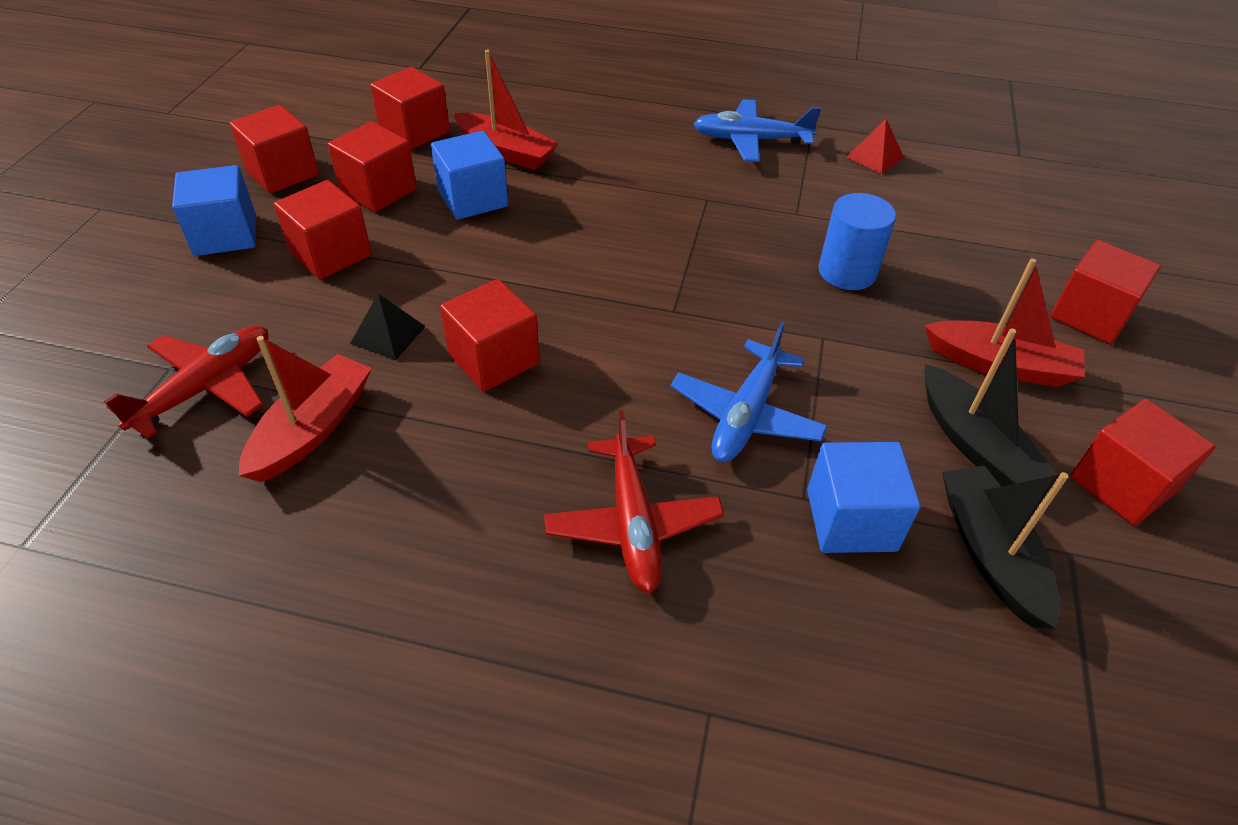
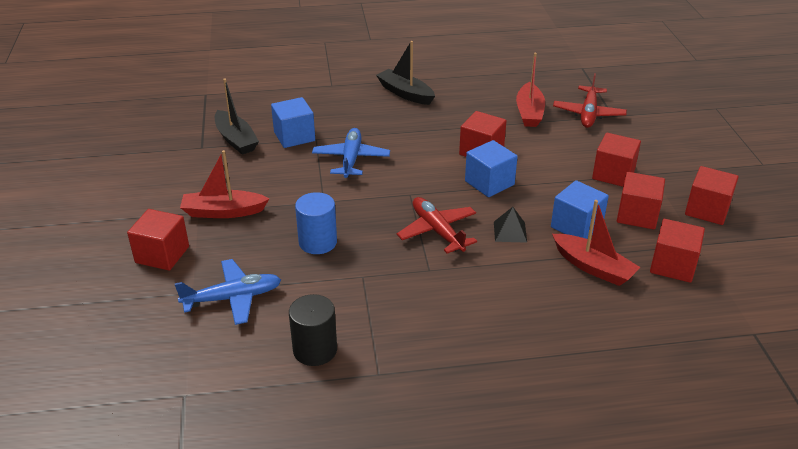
camera: 160 degrees right, 10 degrees down
(225, 235) = (679, 168): blue cube -> blue cube (489, 183)
(388, 335) = (539, 148): black pyramid -> black pyramid (510, 231)
(506, 152) = (593, 267): red boat -> red boat turned 150 degrees counterclockwise
(633, 523) = (381, 117): red plane -> red plane (437, 231)
(750, 140) = (423, 336): blue plane -> blue plane (233, 298)
(874, 157) = (315, 350): red pyramid -> black cylinder
(973, 443) = (240, 174): black boat -> black boat (405, 93)
(1122, 484) = (171, 175): red cube -> none

